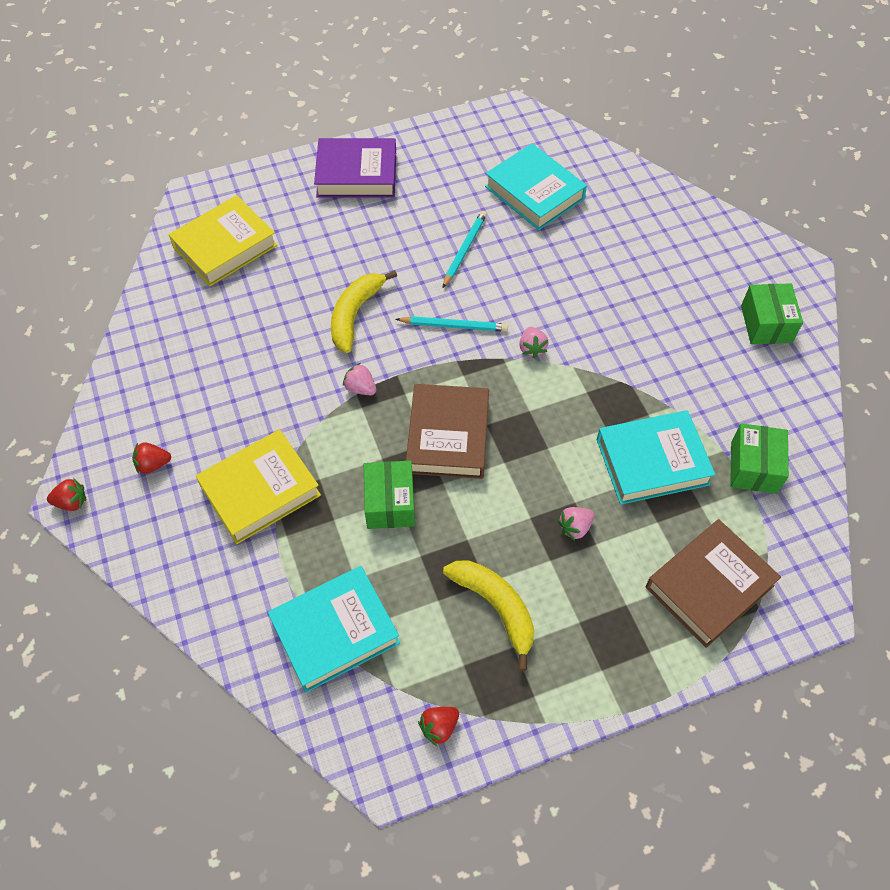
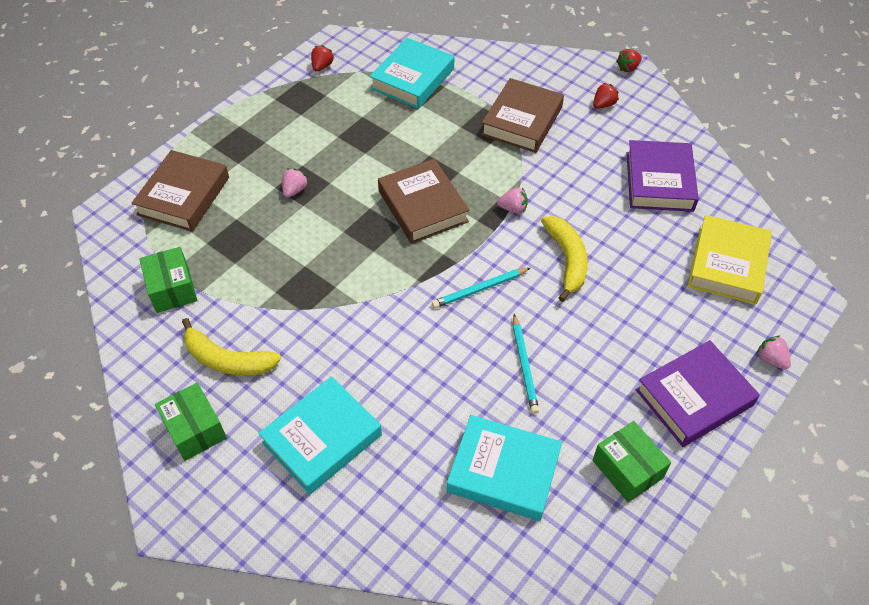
camera: 150 degrees right, 5 degrees down
(196, 346) = (659, 181): none -> purple book
(260, 490) = (522, 121): yellow book -> brown book
(390, 503) = (431, 150): green box -> green box (627, 469)
(496, 607) = (323, 127): yellow banana -> yellow banana (227, 360)
(532, 348) = (401, 301): pink strawberry -> pink strawberry (771, 359)
(652, 462) = (257, 257): turquoise book -> turquoise book (322, 439)

